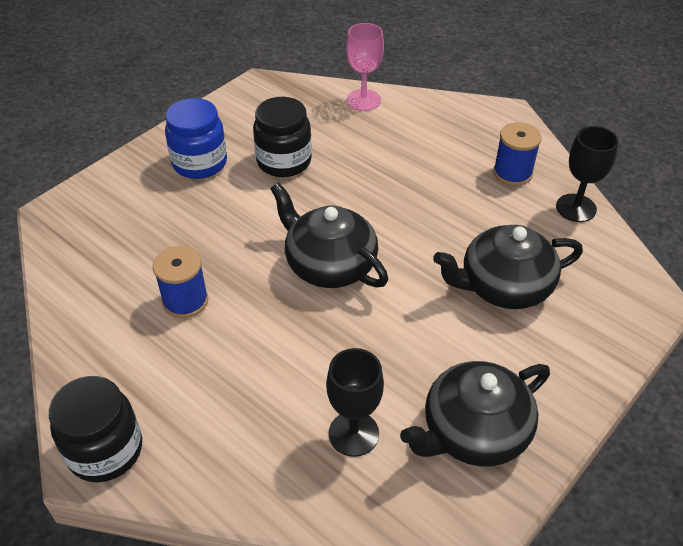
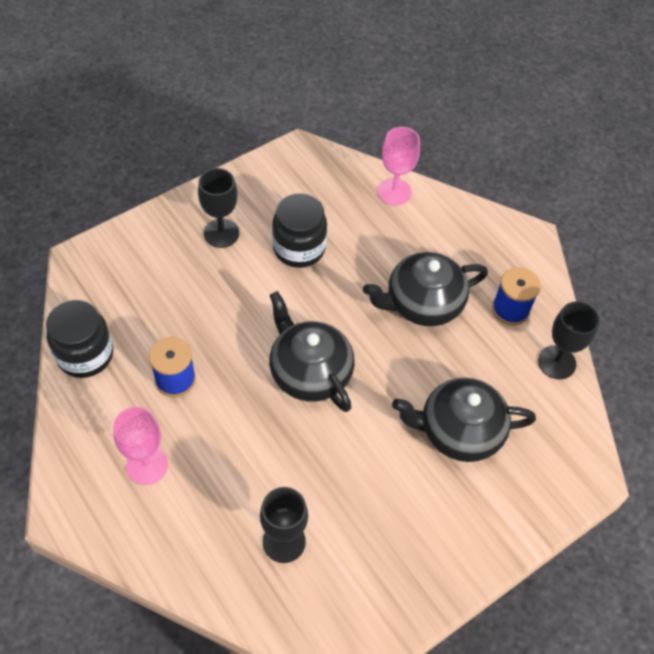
camera: 10 degrees right, 10 degrees up
(105, 450) = (80, 506): black jar -> black jar (85, 355)
(174, 390) = (147, 465): none -> pink goblet
(200, 163) = (221, 233): blue jar -> black goblet
(473, 432) = (384, 565): black teapot -> black teapot (422, 303)

